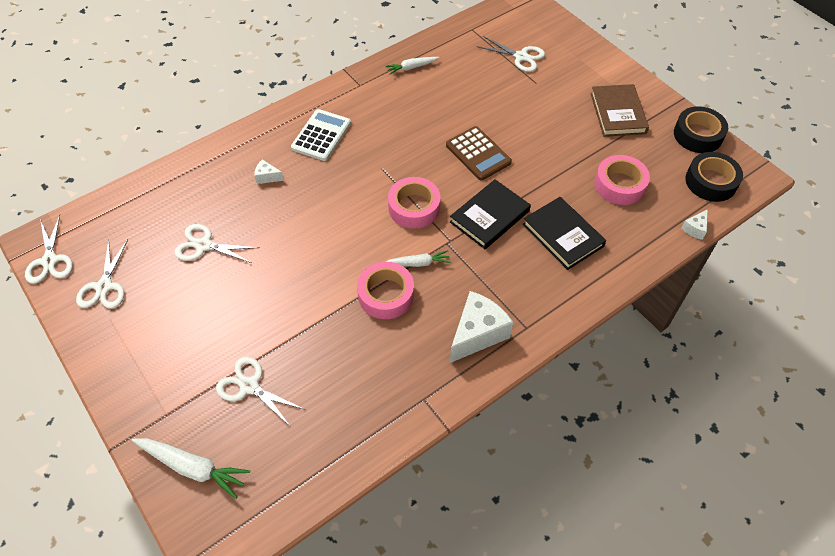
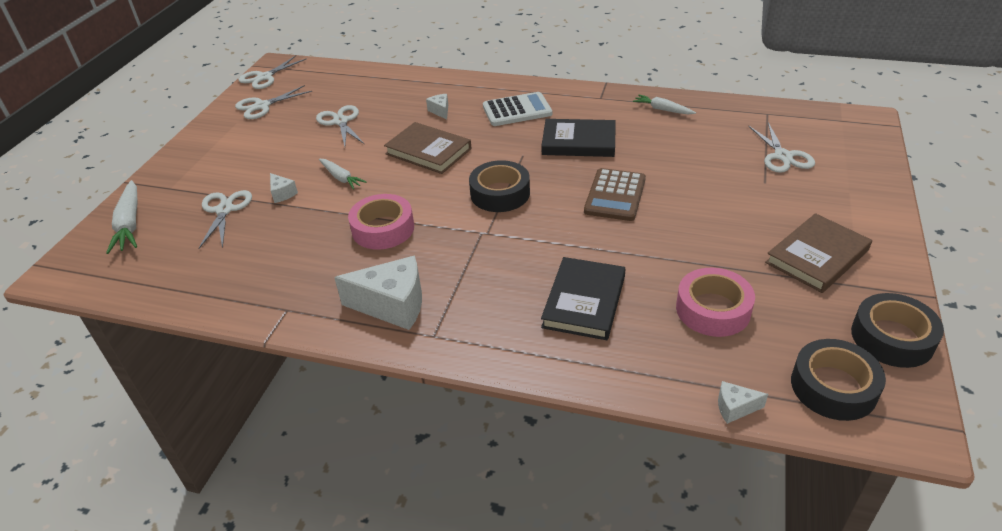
camera: 55 degrees right, 15 degrees down
(270, 335) = (282, 194): none -> white cheese
(316, 215) = (428, 151): none -> brown book
(414, 207) = (500, 193): pink tape -> black tape
(418, 263) = (438, 228): white carrot -> white carrot (341, 178)
(489, 216) = (546, 241): black book -> black book (579, 142)

